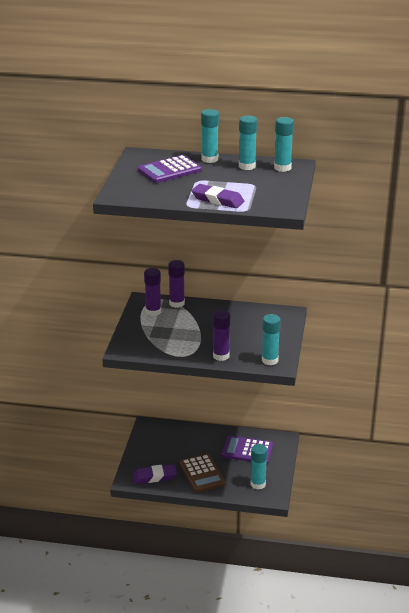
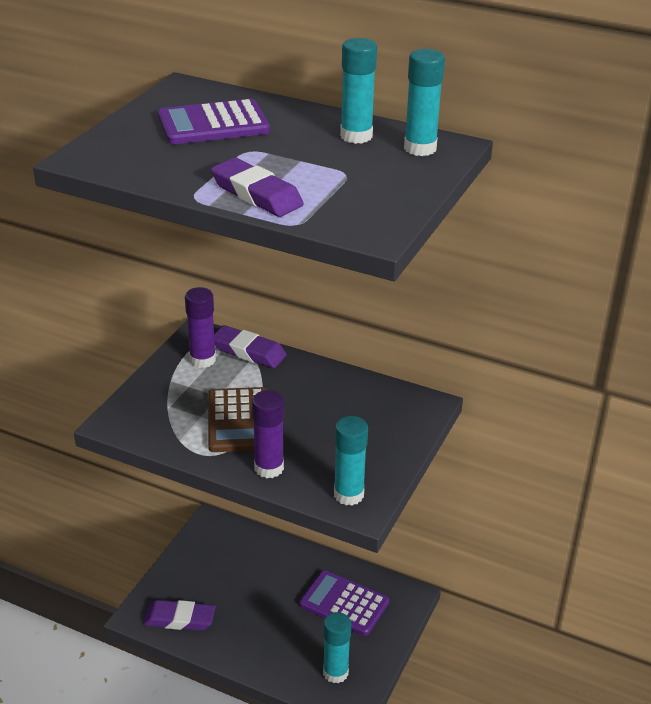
camera: 15 degrees right, 5 degrees up
(177, 303) = (248, 351): purple glue stick -> purple eraser
(202, 473) = (255, 631): brown calculator -> brown calculator (239, 421)
(209, 159) = (298, 114): turquoise glue stick -> none

